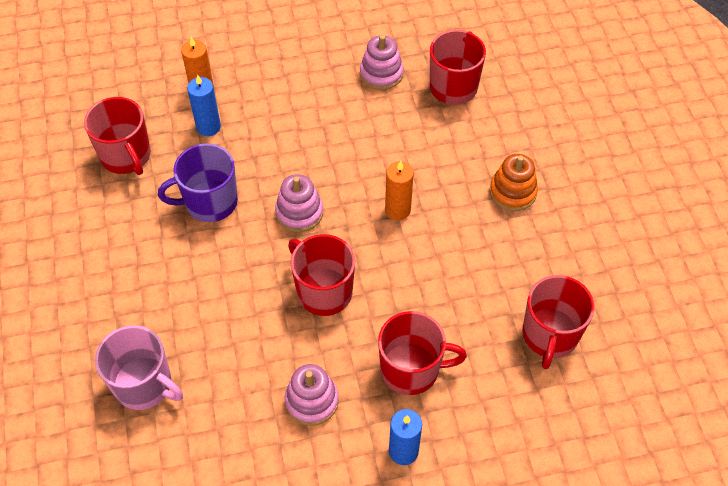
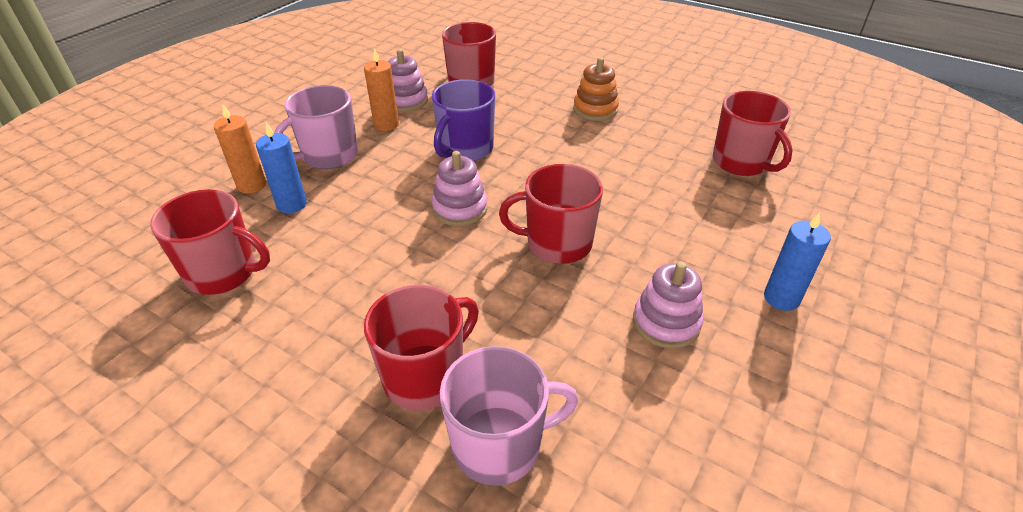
camera: 45 degrees left, 15 degrees down
(210, 202) = (365, 252): purple mug -> purple mug (465, 149)
(271, 96) = (329, 156): none -> pink mug
(397, 210) = (535, 162): orange candle -> orange candle (386, 124)
(411, 369) = (698, 243): red mug -> red mug (425, 376)

